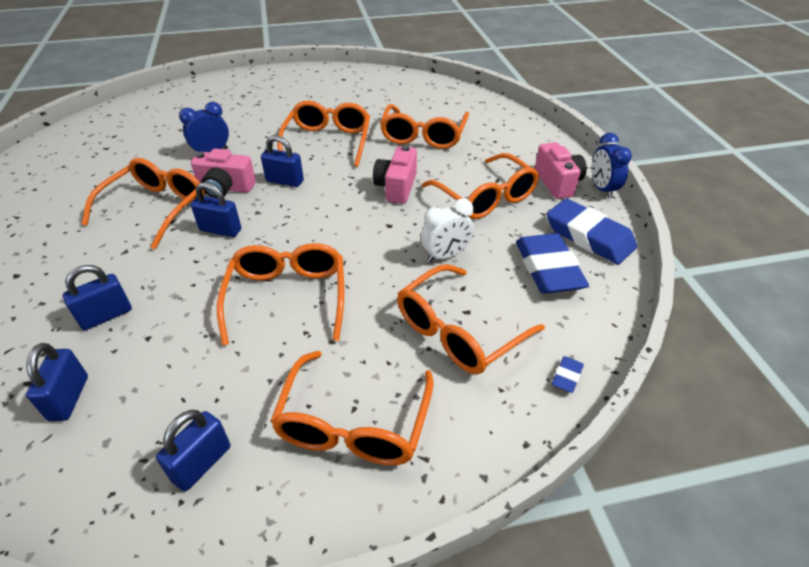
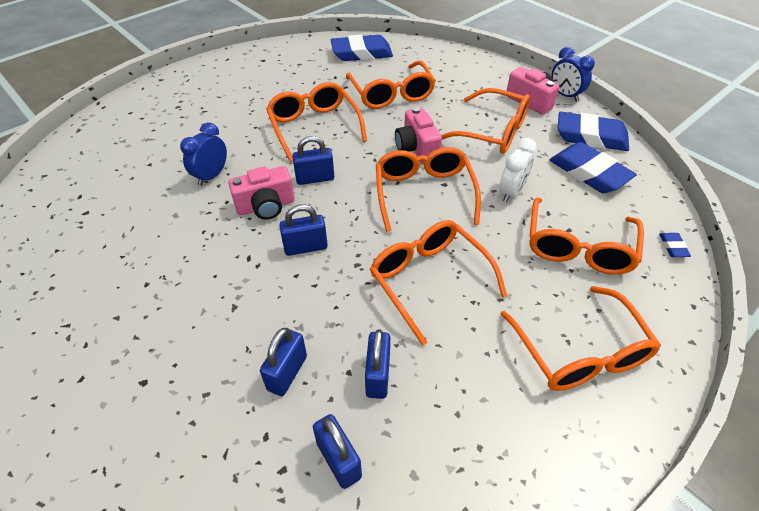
camera: 30 degrees left, 5 degrees up
(156, 208) = (218, 252): orange glasses -> orange glasses (424, 193)
(202, 463) = (507, 444): blue padlock -> blue padlock (378, 375)
(433, 95) = (361, 53): none -> blue eraser

